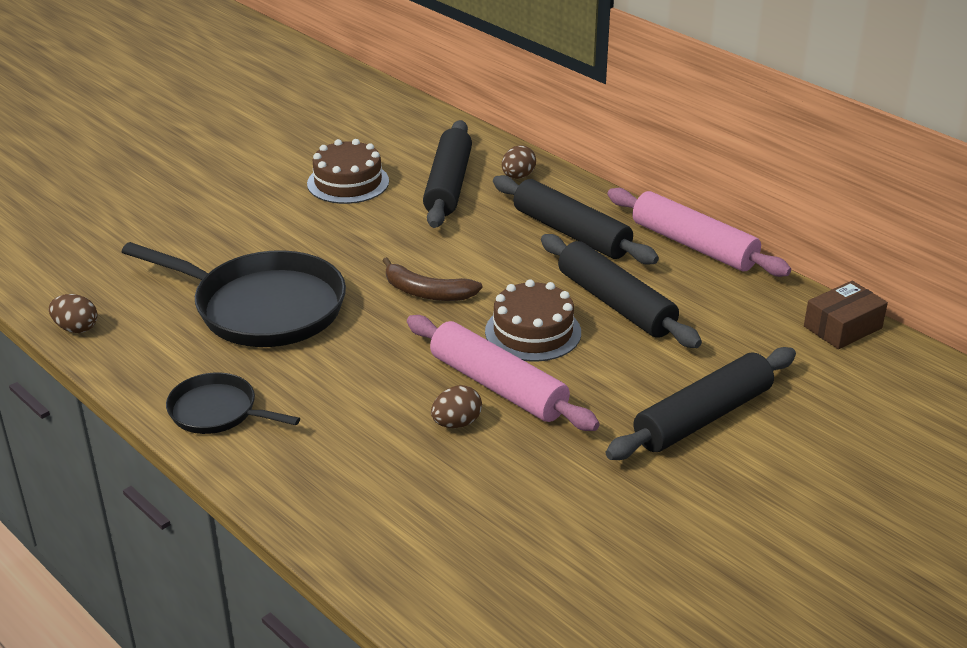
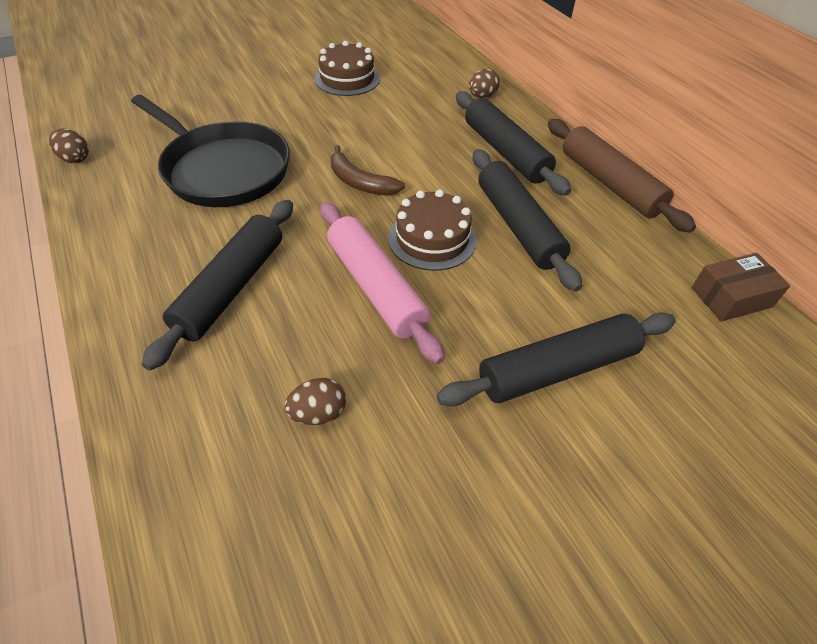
camera: 15 degrees right, 15 degrees up
(217, 411) = (128, 257): black pan -> none
(448, 185) = (423, 94): black rolling pin -> black rolling pin (231, 288)
(456, 423) = (320, 318): brown egg -> brown egg (318, 413)
(693, 245) = (609, 183): pink rolling pin -> brown rolling pin

